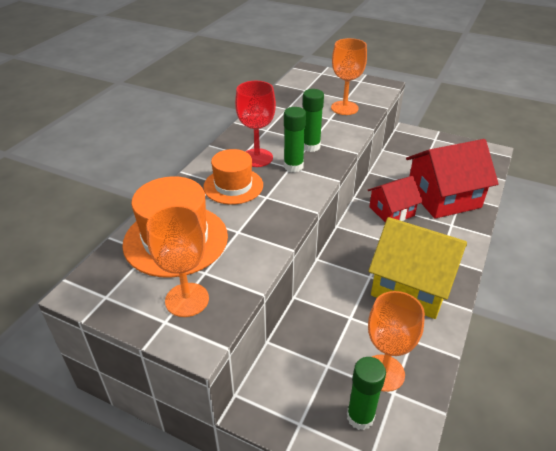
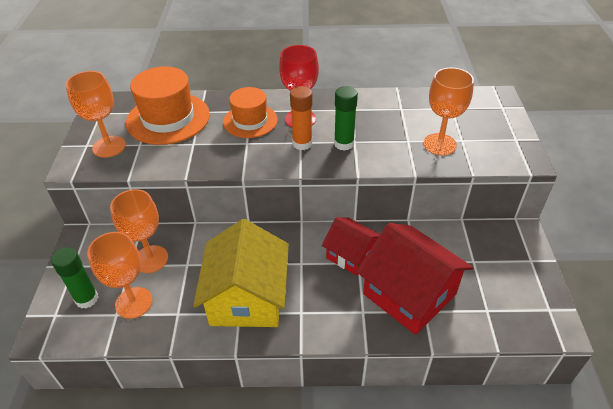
camera: 65 degrees right, 5 degrees up
(293, 166) = (302, 143): green glue stick -> orange glue stick
(328, 345) = (151, 259): none -> orange goblet

